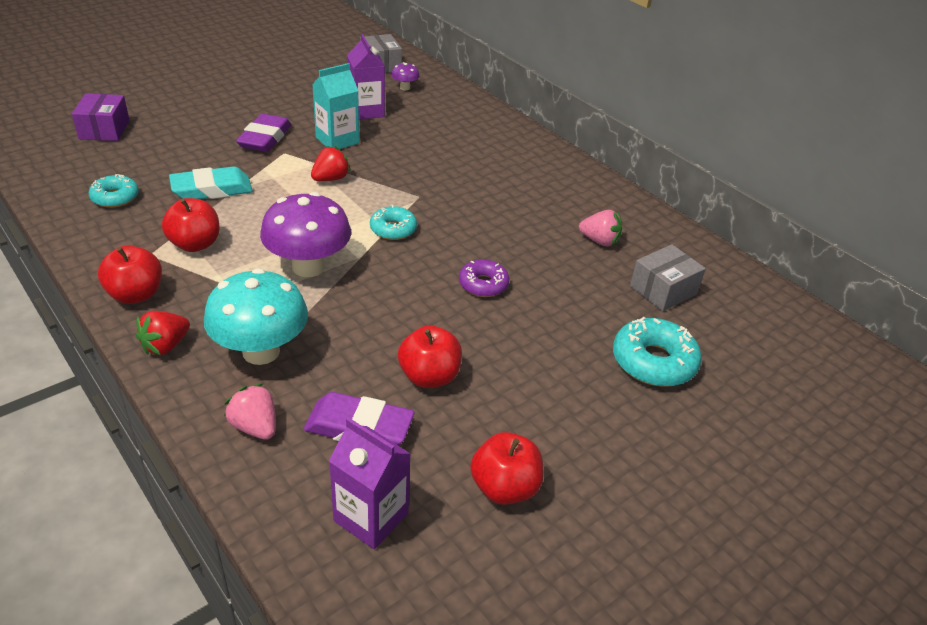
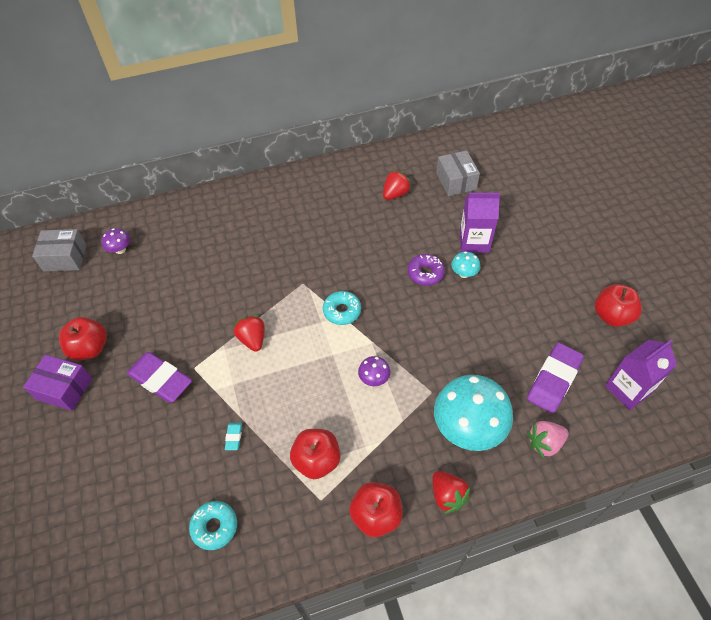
camera: 65 degrees left, 15 degrees up
(104, 129) = (70, 533): purple box -> purple box (64, 388)
(212, 189) = (234, 437): turquoise eraser -> turquoise eraser, size x0.42
(308, 267) = (374, 379): purple mushroom -> purple mushroom, size x0.45
(337, 140) = (191, 322): turquoise carton -> none
(366, 111) = (149, 289): purple carton -> purple carton (474, 242)
(429, 376) = (513, 329): red apple -> red apple (90, 348)
(501, 318) = (464, 273): none -> turquoise mushroom
(599, 241) = (395, 194): pink strawberry -> red strawberry
(653, 362) = (520, 211): turquoise donut -> none

